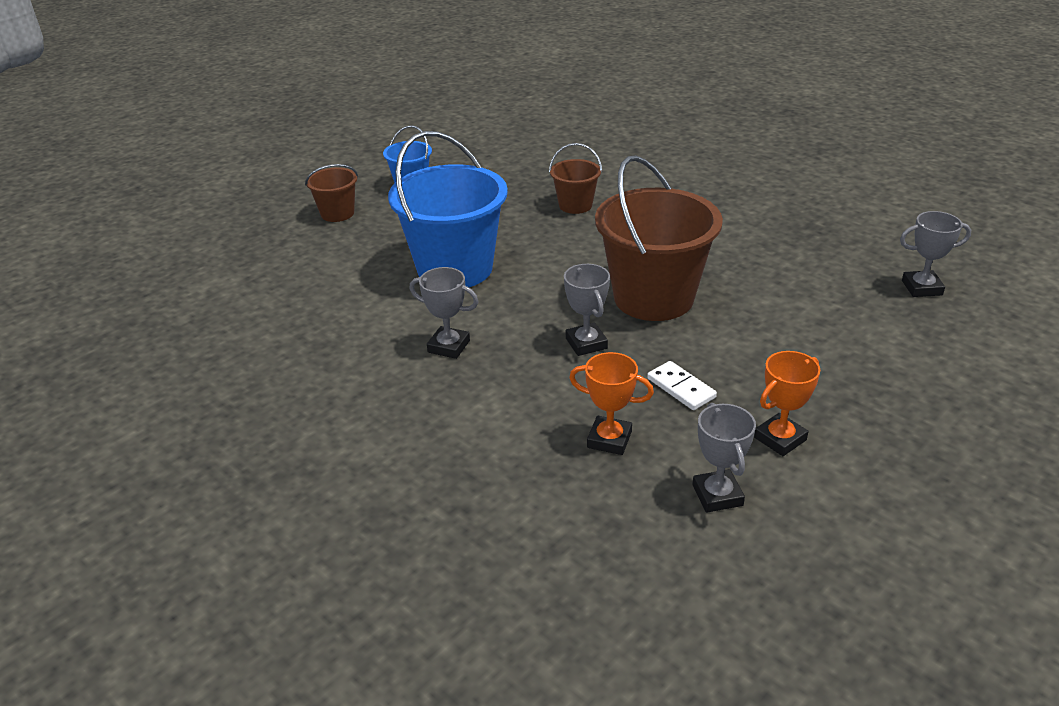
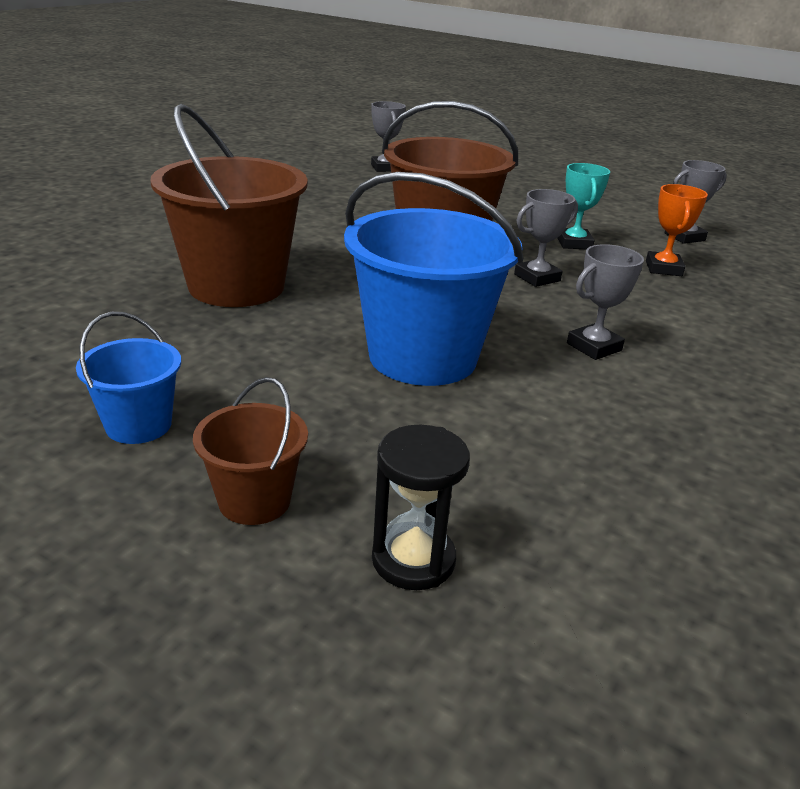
camera: 105 degrees left, 5 degrees down
(276, 249) = (413, 560): none -> black hourglass
(449, 346) = (594, 347): grey trophy -> grey trophy turned 45 degrees clockwise
(575, 205) = (236, 286): brown bucket -> brown bucket, size x2.05
(681, 388) = (574, 243): white domino -> turquoise trophy
(780, 439) = (606, 218): orange trophy -> none

